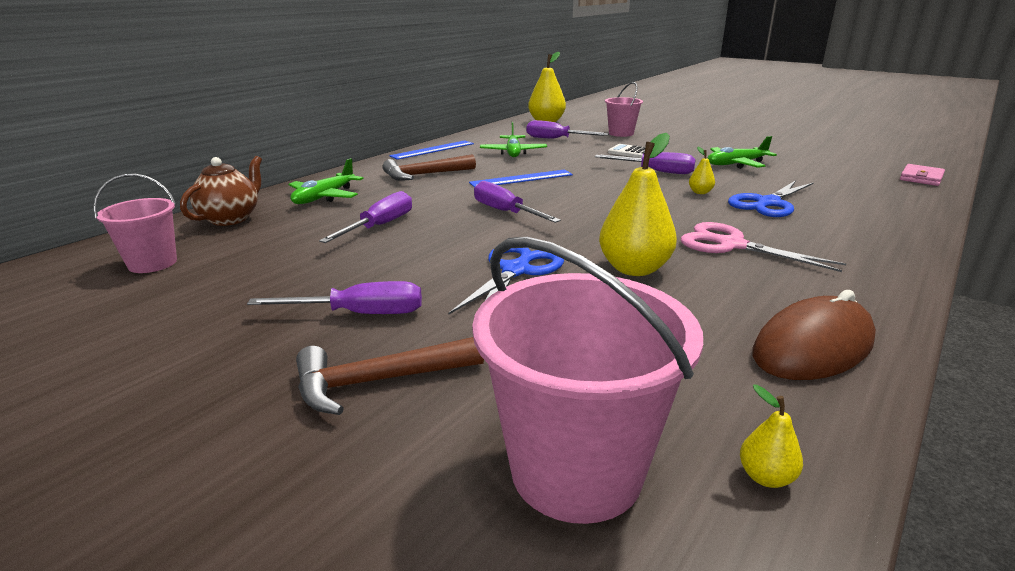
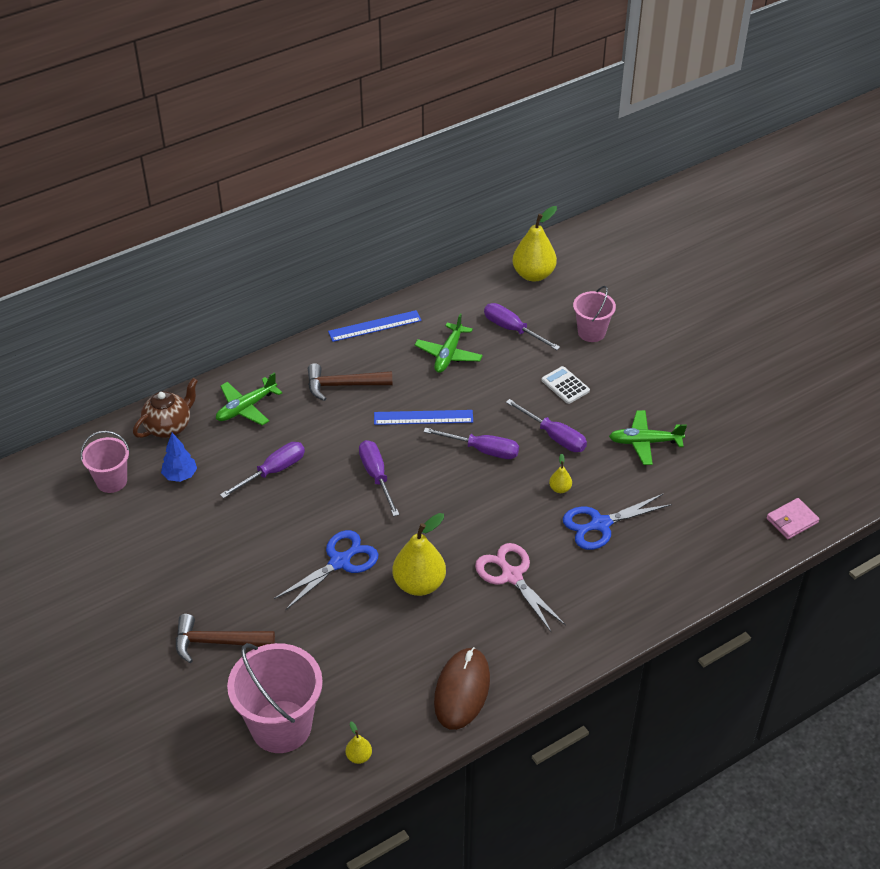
camera: 20 degrees right, 20 degrees up
(256, 245) = (180, 476): none -> blue tree
(359, 314) = (225, 580): purple screwdriver -> purple screwdriver (482, 450)
(813, 347) = (462, 690): brown mouse -> brown mouse turned 60 degrees counterclockwise

